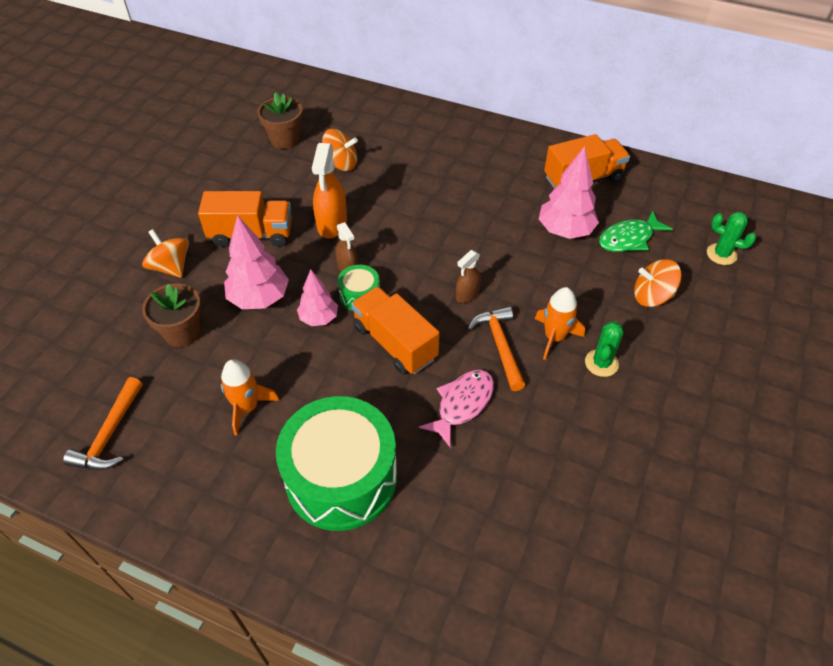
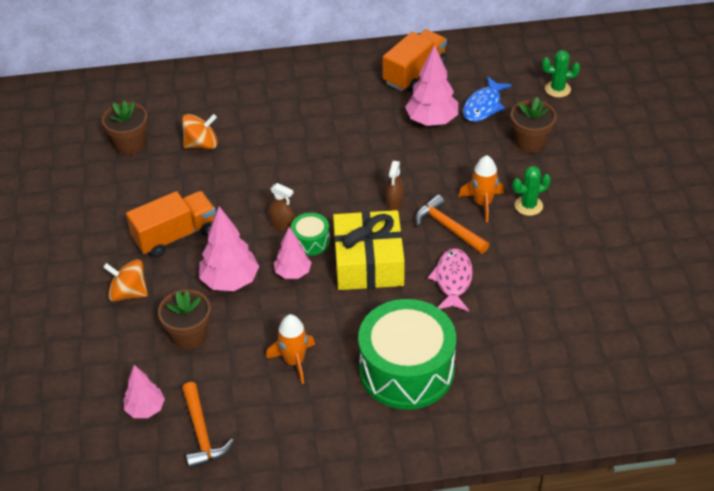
camera: 30 degrees left, 5 degrees down
(88, 383) = (145, 409): none -> pink tree
(332, 224) = (238, 197): orange spray bottle -> none
(395, 343) = (368, 262): orange truck -> yellow gift
(601, 363) = (528, 205): green cactus -> green cactus turned 75 degrees clockwise
(629, 238) = (483, 106): green fish -> blue fish
(652, 296) = (530, 142): orange spinning top -> brown flower pot

